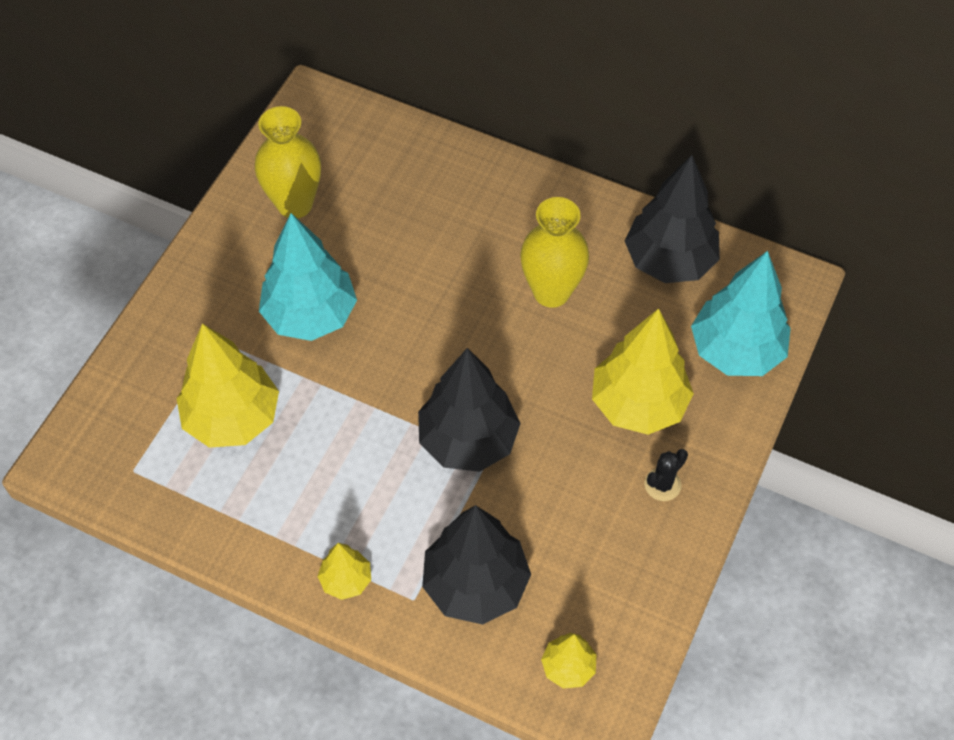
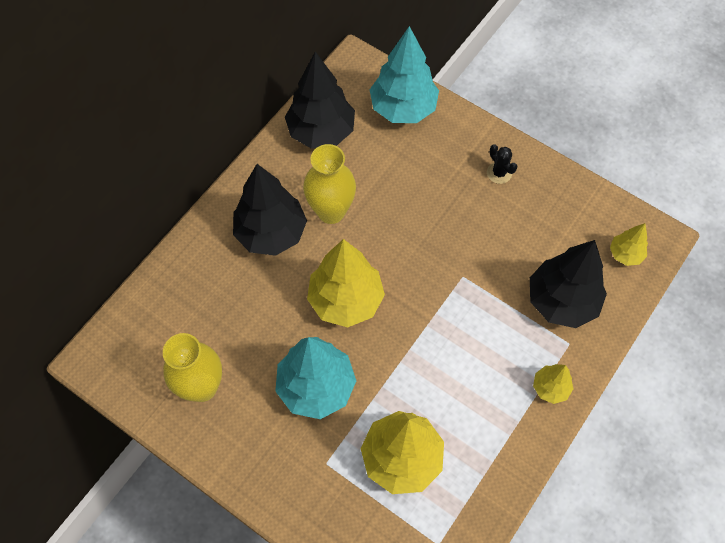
camera: 80 degrees left, 5 degrees up
(468, 440) = (447, 288): black tree -> black tree (271, 233)
(638, 404) = (435, 174): yellow tree -> yellow tree (346, 300)

